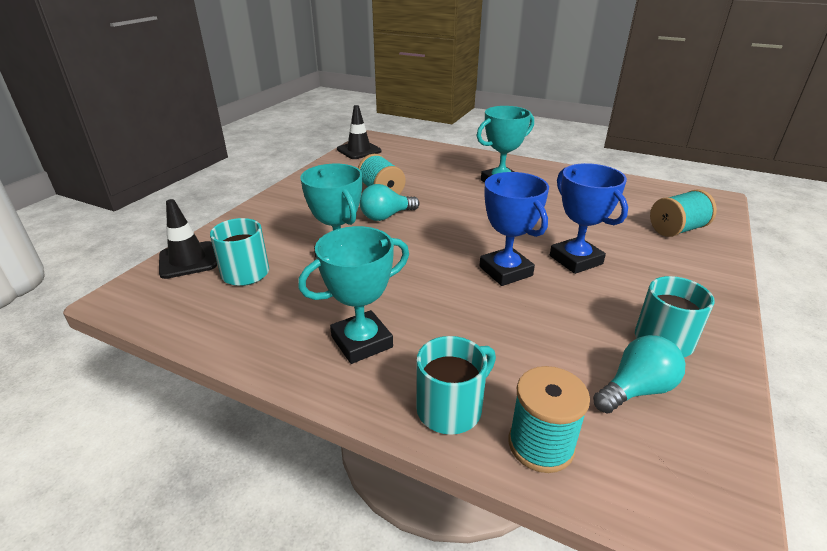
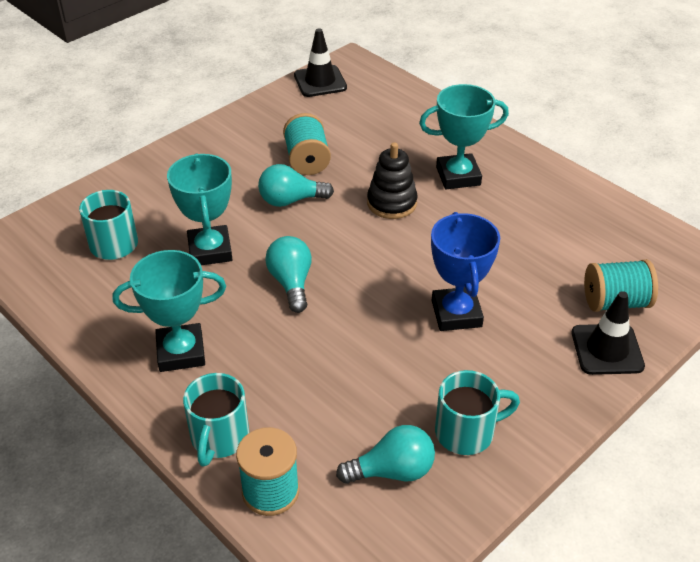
camera: 20 degrees right, 10 degrees up
(188, 260) = (68, 214): black traffic cone -> black traffic cone (607, 349)
(427, 268) = (291, 283): none -> turquoise light bulb
(451, 408) = (219, 438): turquoise mug -> turquoise mug turned 120 degrees clockwise
(466, 204) = (392, 203): none -> black stacking toy
(505, 271) = (369, 308): blue trophy -> none

